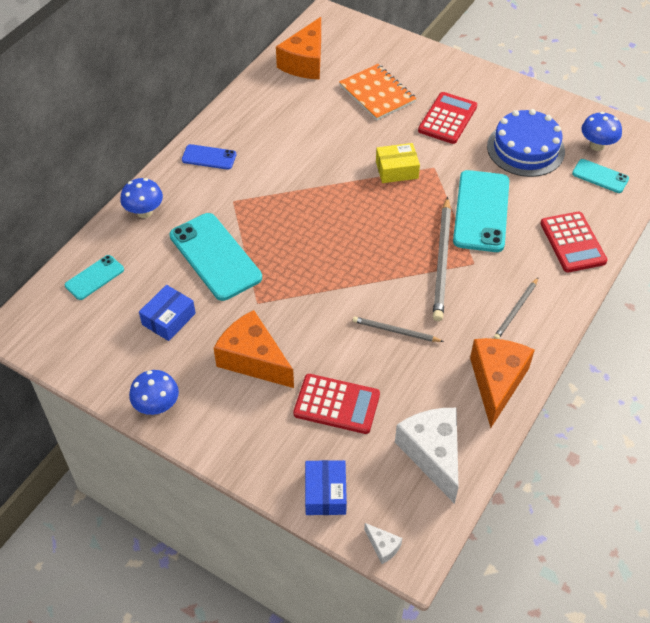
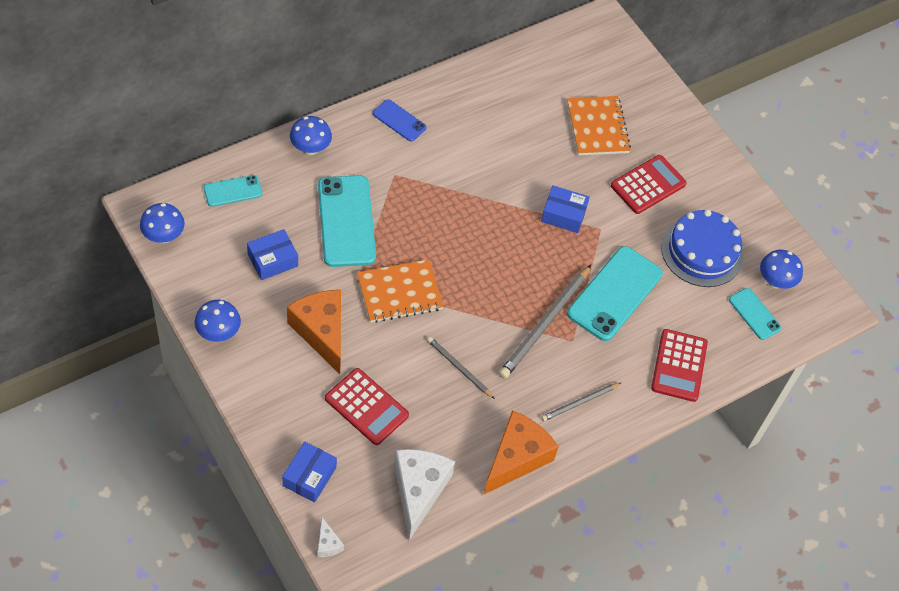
camera: 20 degrees right, 5 degrees up
(51, 345) = (164, 236): none -> blue mushroom
(301, 293) = (399, 292): none -> orange notebook
(305, 62) = (550, 61): orange cheese -> none
(397, 170) = (563, 215): yellow box -> blue box

